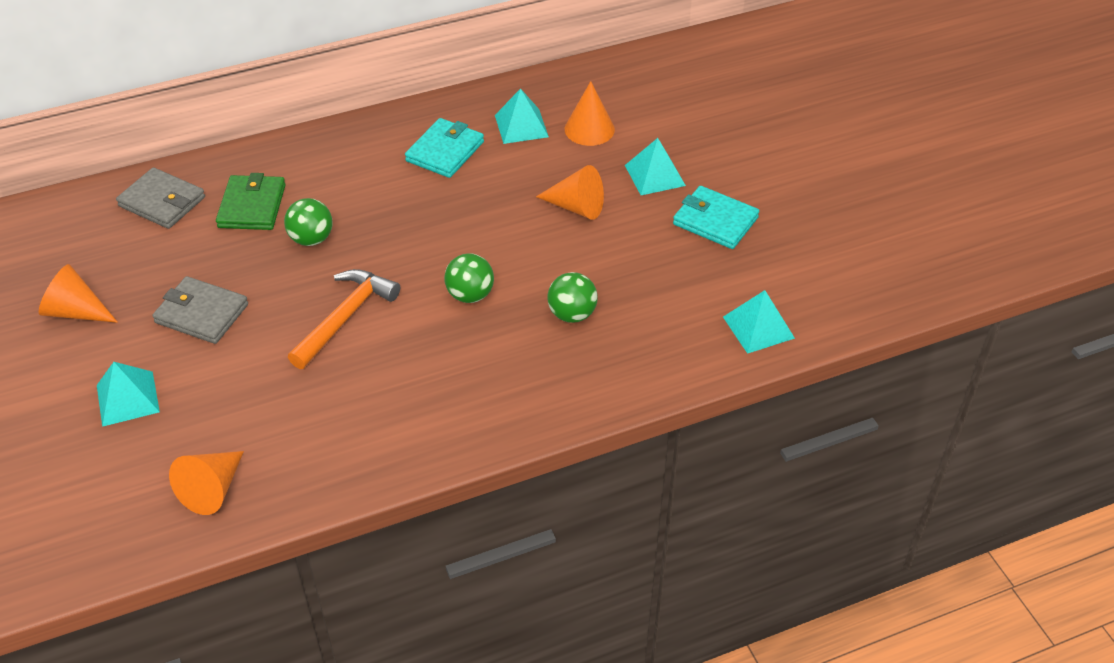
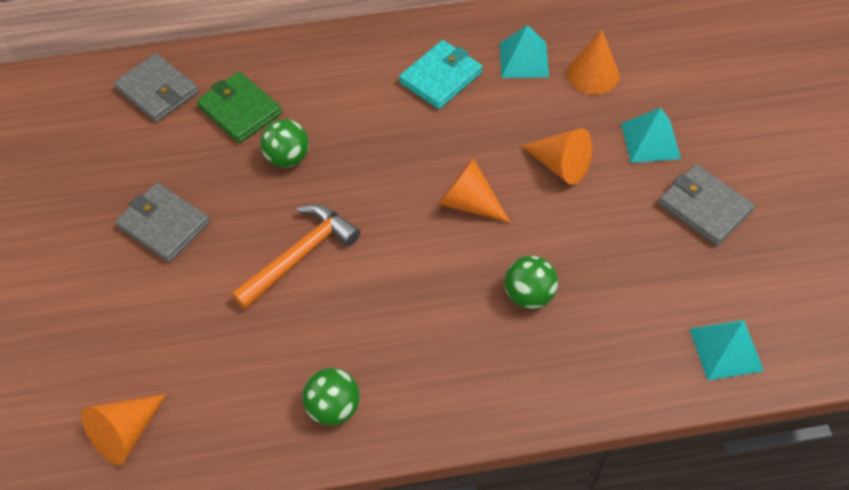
camera: 15 degrees right, 10 degrees up
(76, 311) = (50, 201): orange cone -> orange cone (469, 202)
(128, 398) = (73, 309): turquoise pyramid -> none
(252, 206) = (240, 110): green wallet -> green wallet turned 60 degrees counterclockwise
(470, 295) = (429, 252): green ball -> green ball (334, 407)
(715, 221) = (704, 207): turquoise wallet -> grey wallet

